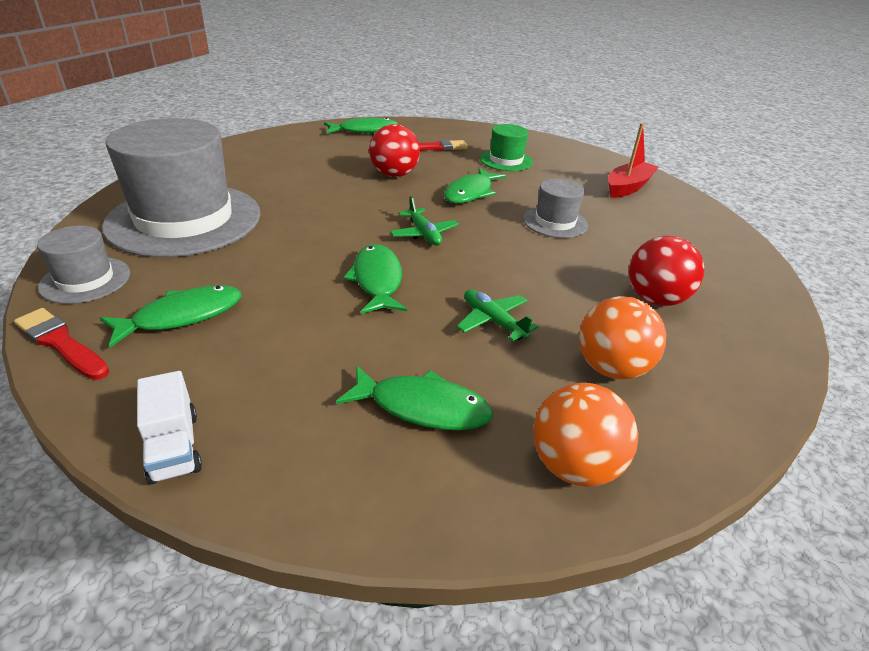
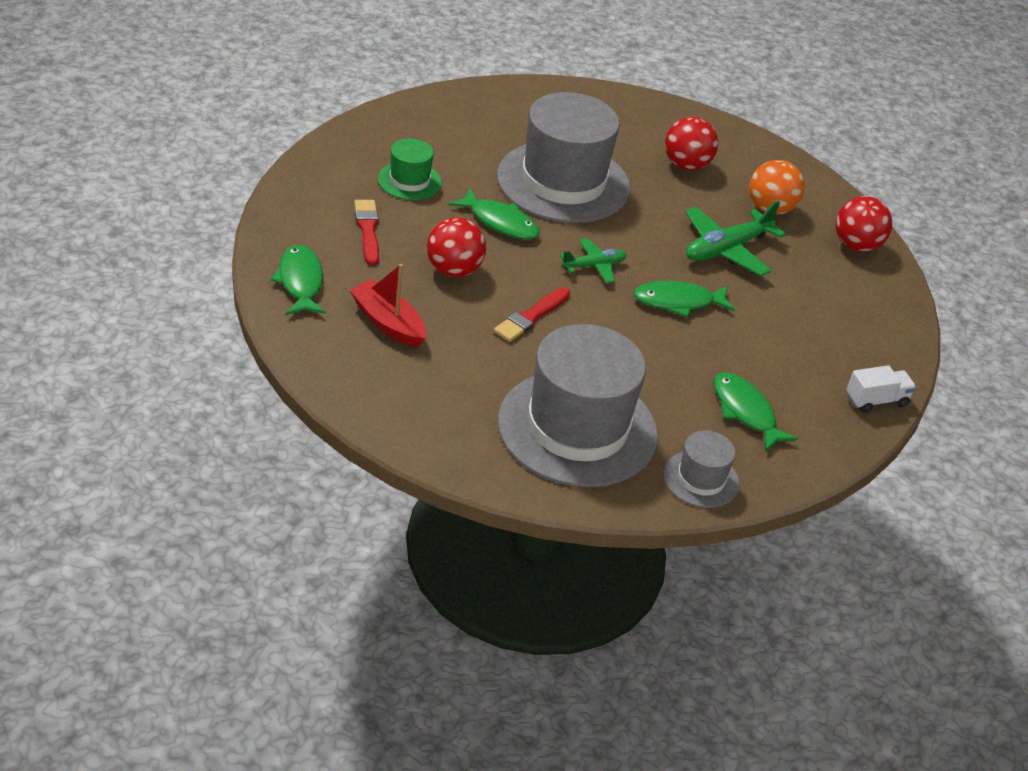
camera: 90 degrees left, 5 degrees up
(61, 343) = (789, 474): red brush -> red brush (531, 317)
(422, 407) = (822, 295): green fish -> none
(493, 321) = (726, 249): green plane -> green plane, size x1.70
(555, 222) = (563, 182): grey hat -> grey hat, size x2.14
(574, 465) = (856, 245): orange ball -> red ball
(628, 187) = (481, 117): red boat -> red boat (388, 323)

